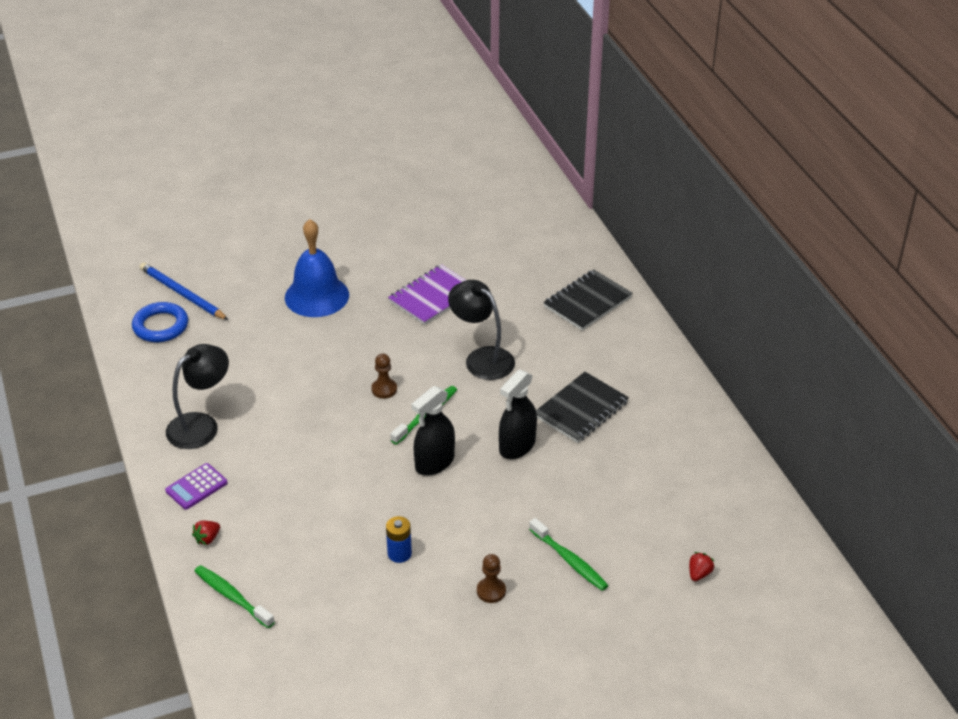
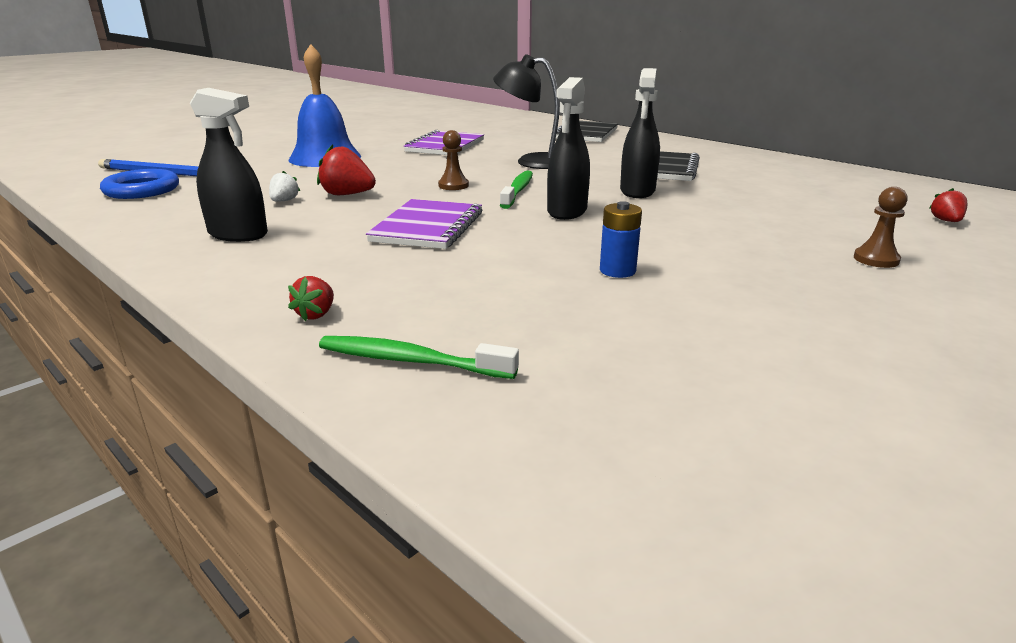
camera: 25 degrees left, 15 degrees down
(196, 487) = (263, 276): purple calculator -> none
(201, 425) = (238, 234): black lamp -> black spray bottle
(249, 379) = (284, 201): none -> white strawberry
(298, 381) = (347, 195): none -> red strawberry
(323, 455) = (428, 227): none -> purple notebook
(491, 591) = (774, 273): brown pawn -> brown pawn (876, 259)
(569, 560) = (814, 237): green toothbrush -> none

